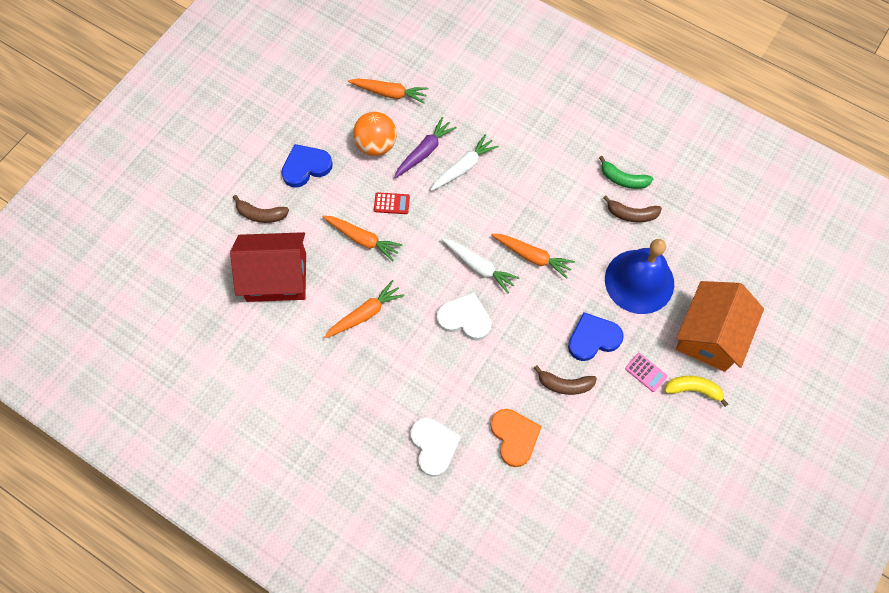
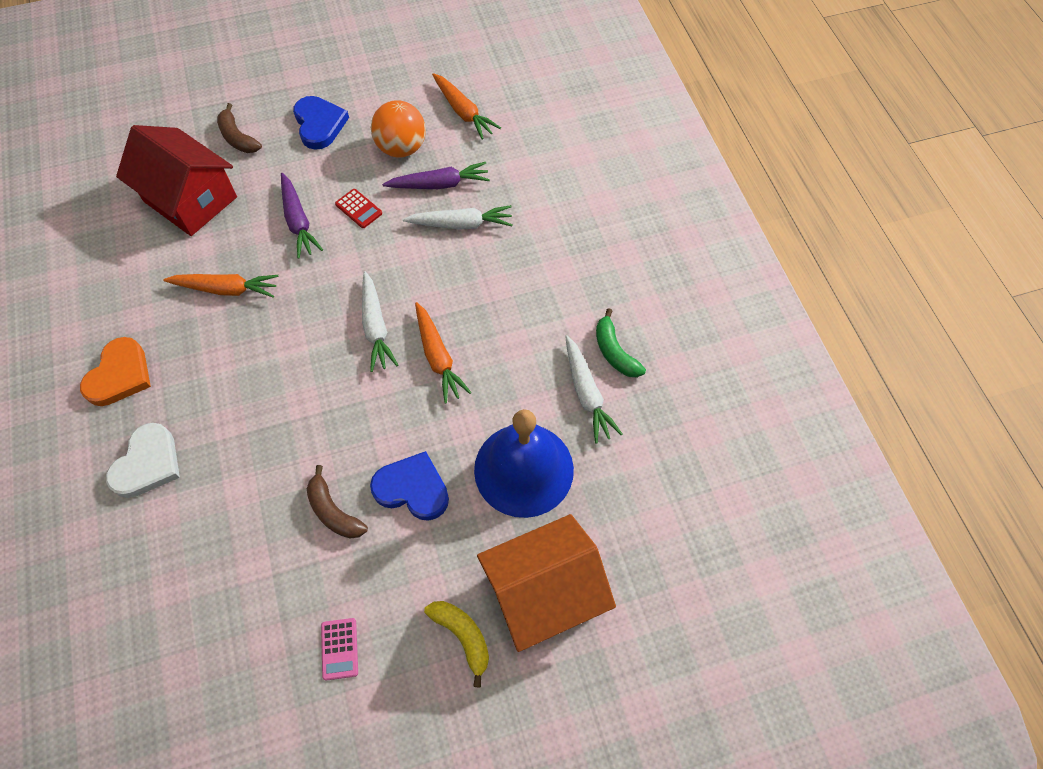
camera: 40 degrees right, 5 degrees down
(306, 167) = (319, 124): blue heart -> blue heart turned 60 degrees clockwise
(363, 239) = (298, 221): orange carrot -> purple carrot
(465, 318) = (309, 365): white heart -> none
(514, 437) = (228, 521): orange heart -> orange heart (120, 375)
(631, 214) = (587, 394): brown banana -> white carrot
(645, 372) = (430, 571): pink calculator -> pink calculator (339, 649)

